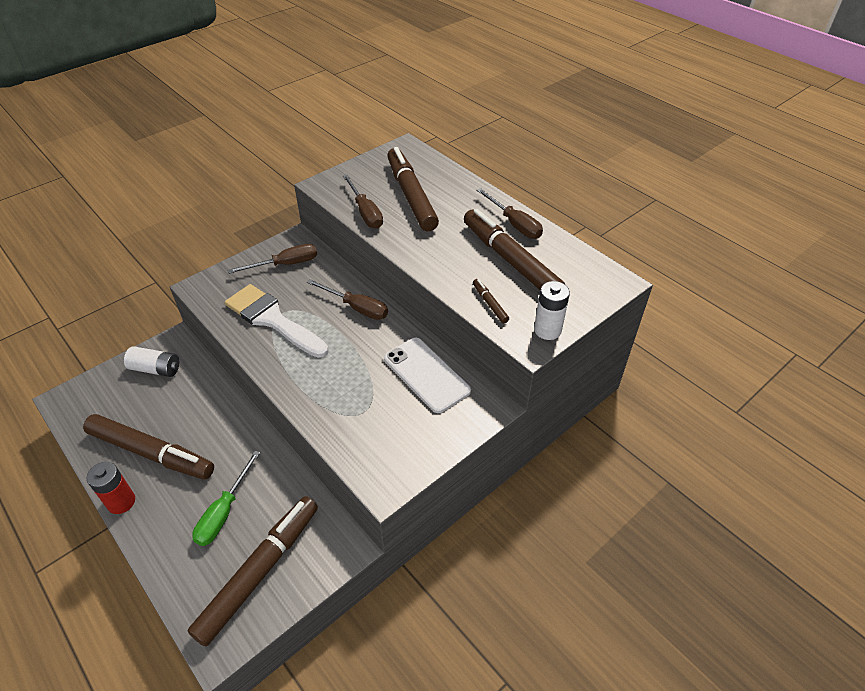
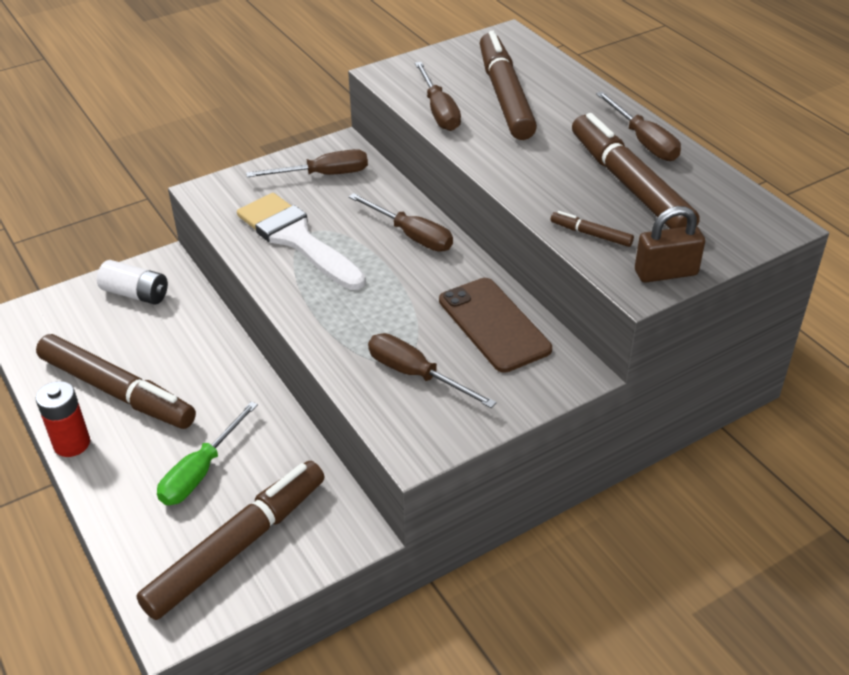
camera: 10 degrees right, 5 degrees down
(376, 423) = (416, 374): none -> brown screwdriver
(426, 374) = (494, 325): white phone -> brown phone
(490, 304) = (591, 234): brown marker -> brown marker turned 45 degrees counterclockwise
(547, 330) = (666, 273): white battery -> brown padlock

